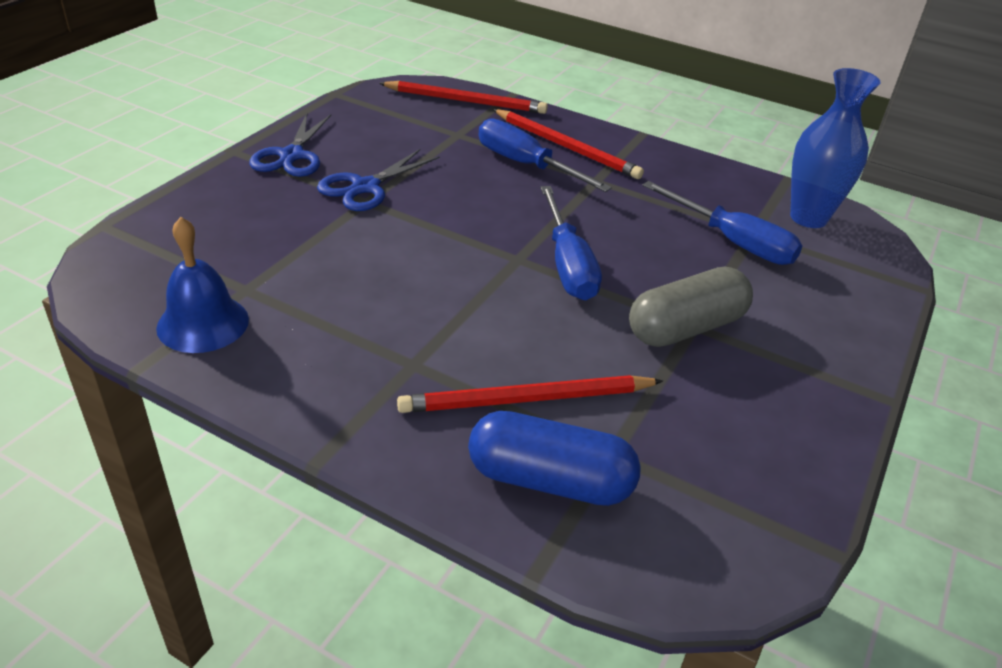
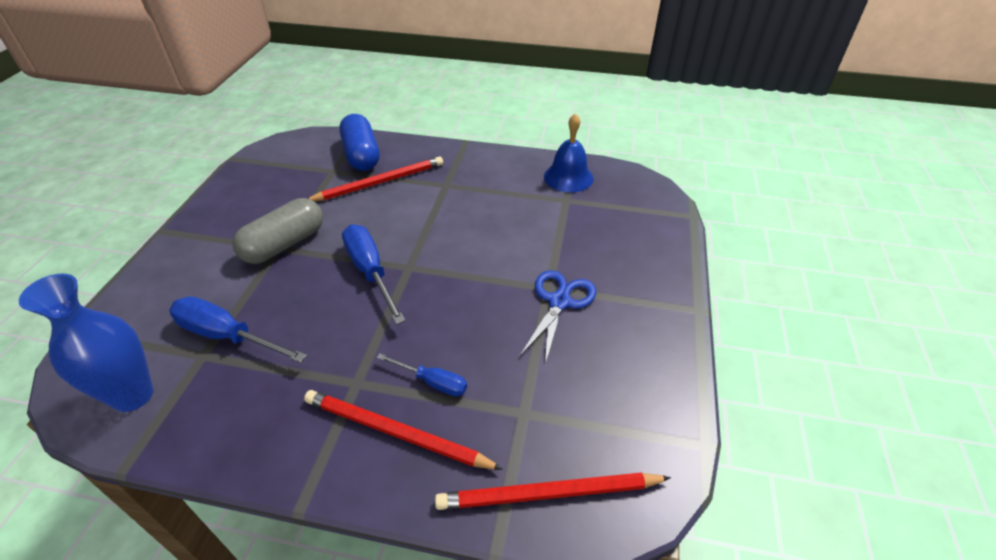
camera: 165 degrees right, 5 degrees up
(292, 156) = (648, 319): blue scissors -> none
(526, 165) = (432, 382): blue screwdriver -> blue screwdriver, size x0.59
(550, 480) = (361, 155): blue capsule -> blue capsule turned 75 degrees clockwise

